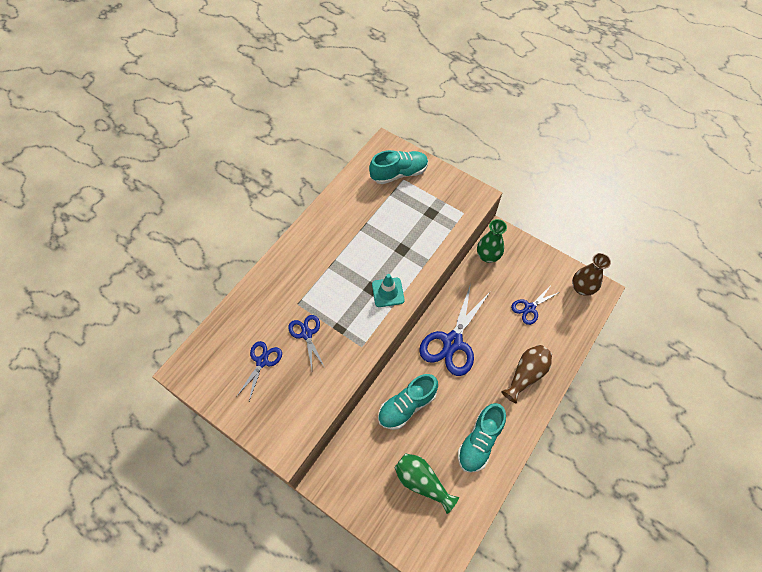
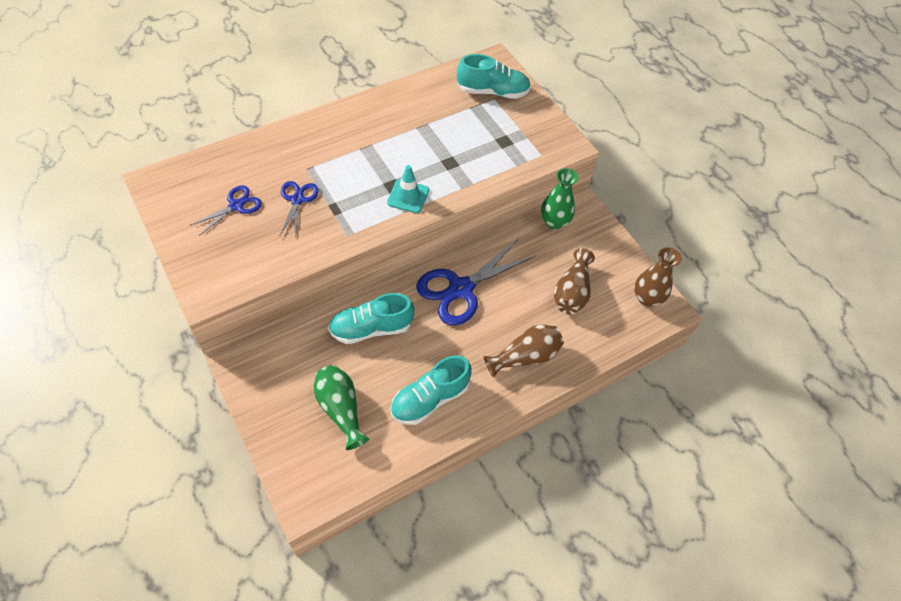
camera: 20 degrees right, 5 degrees down
(530, 308) = (571, 292): blue scissors -> brown vase

